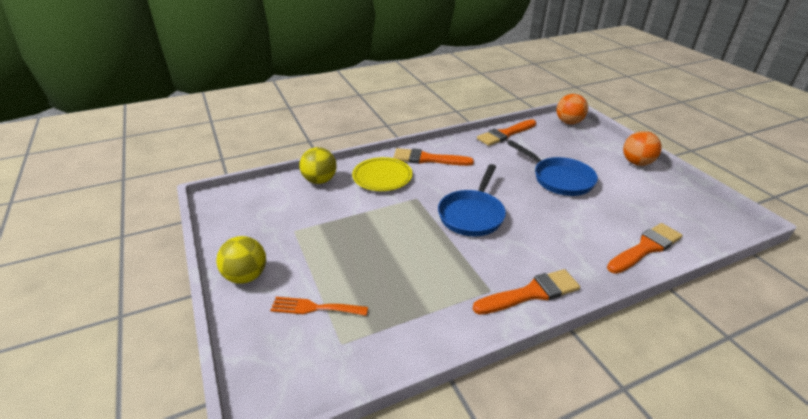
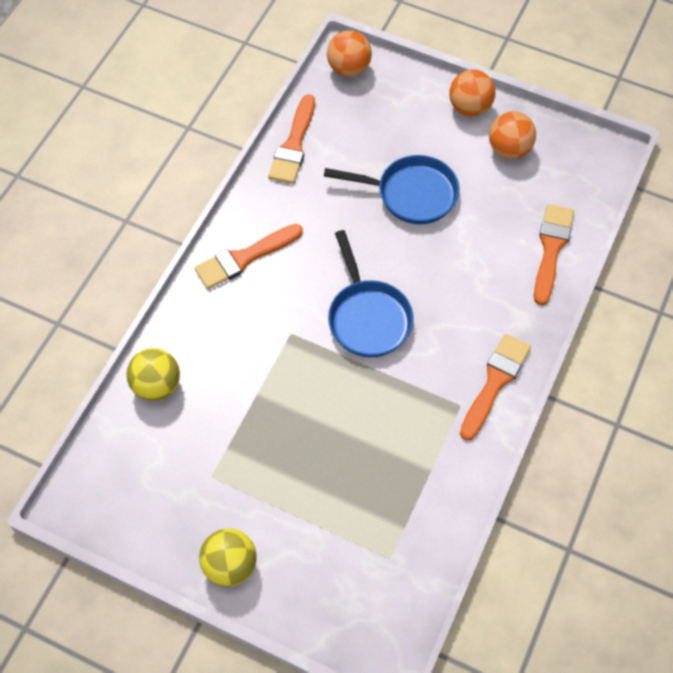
camera: 40 degrees left, 25 degrees up
(314, 308) = (331, 544): orange fork -> none
(382, 177) = (223, 327): yellow plate -> none
(651, 189) = (509, 149): none -> orange ball

